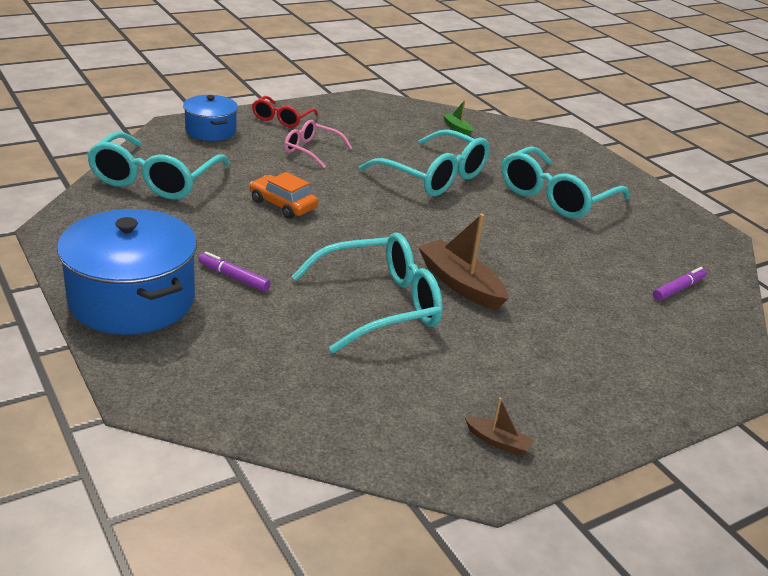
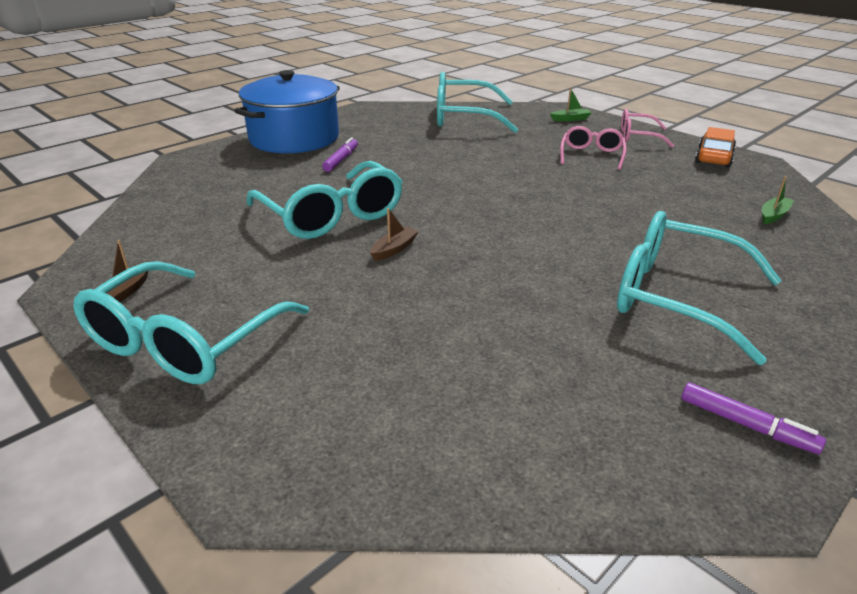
camera: 80 degrees right, 0 degrees up
(210, 131) = (570, 119): blue pot -> green boat
(281, 119) = (637, 137): red glasses -> pink glasses
(283, 205) = (472, 159): orange car -> orange car (714, 157)
(434, 177) = (619, 214): turquoise glasses -> turquoise glasses (184, 342)
(460, 284) = (394, 249): brown boat -> brown boat, size x0.50
(678, 289) = (502, 424): purple marker -> purple marker (746, 425)

